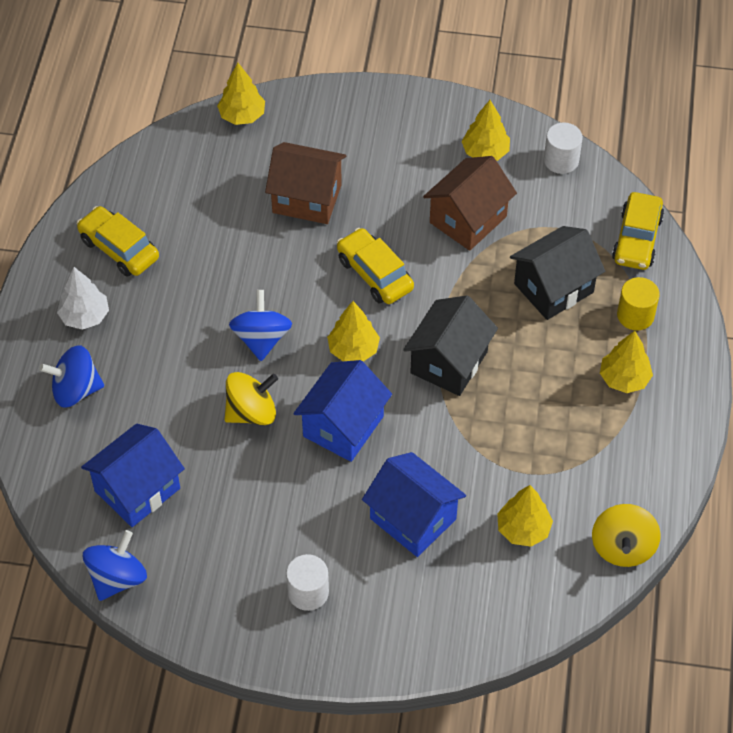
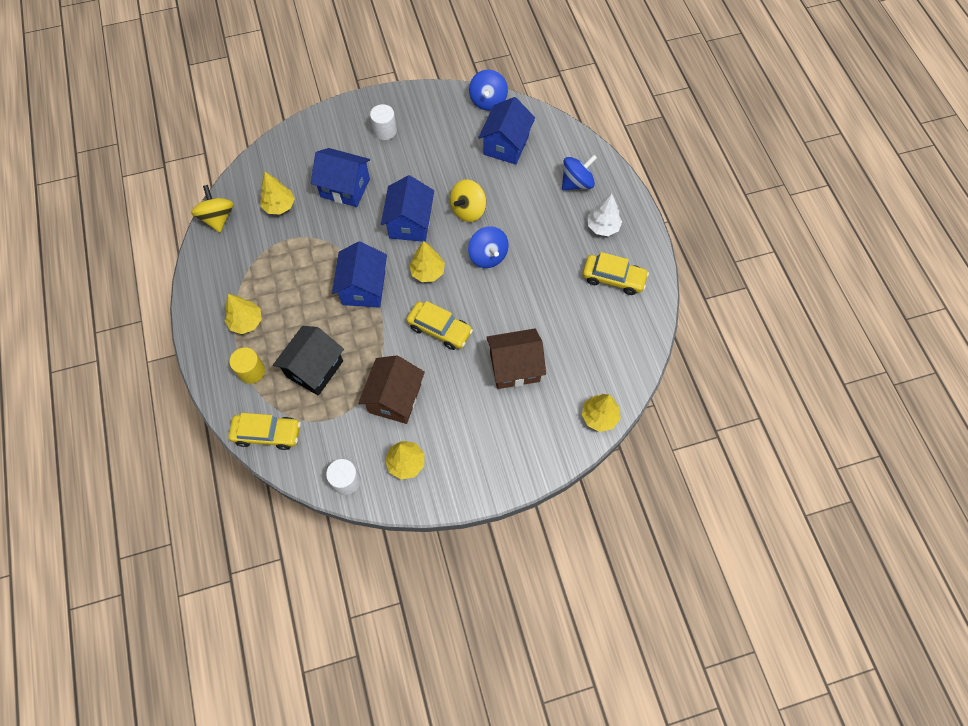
camera: 155 degrees right, 10 degrees up
(449, 362) = (364, 288): black house -> blue house
(637, 239) = (267, 433): yellow car -> yellow car turned 105 degrees clockwise

